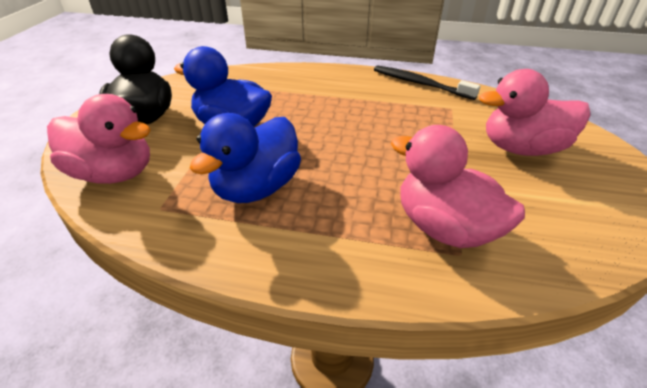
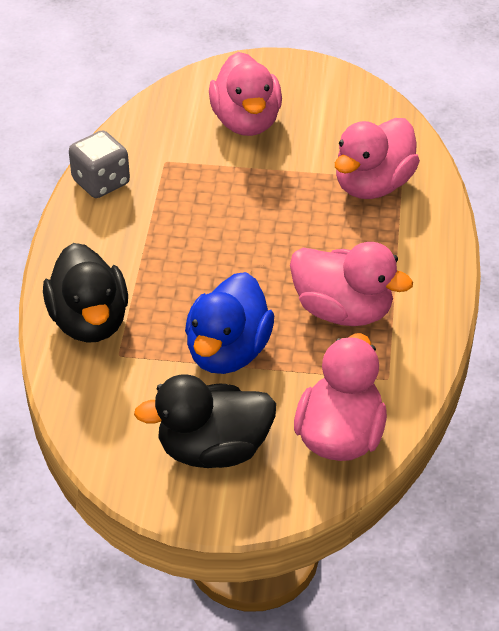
camera: 95 degrees left, 5 degrees up
(256, 187) = (343, 310): blue duck -> pink duck
(282, 79) = (89, 321): none -> black duck
(420, 84) = (101, 182): black toothbrush -> grey dice

